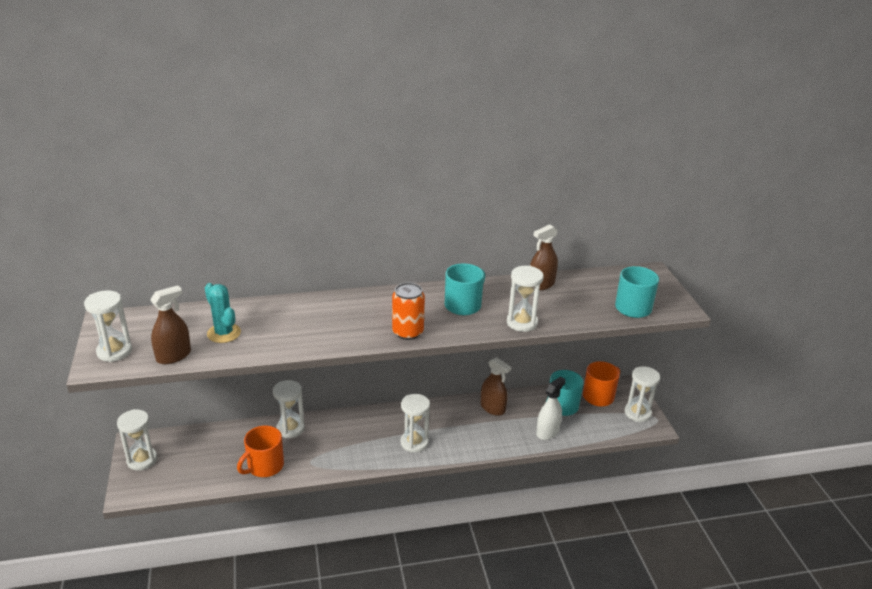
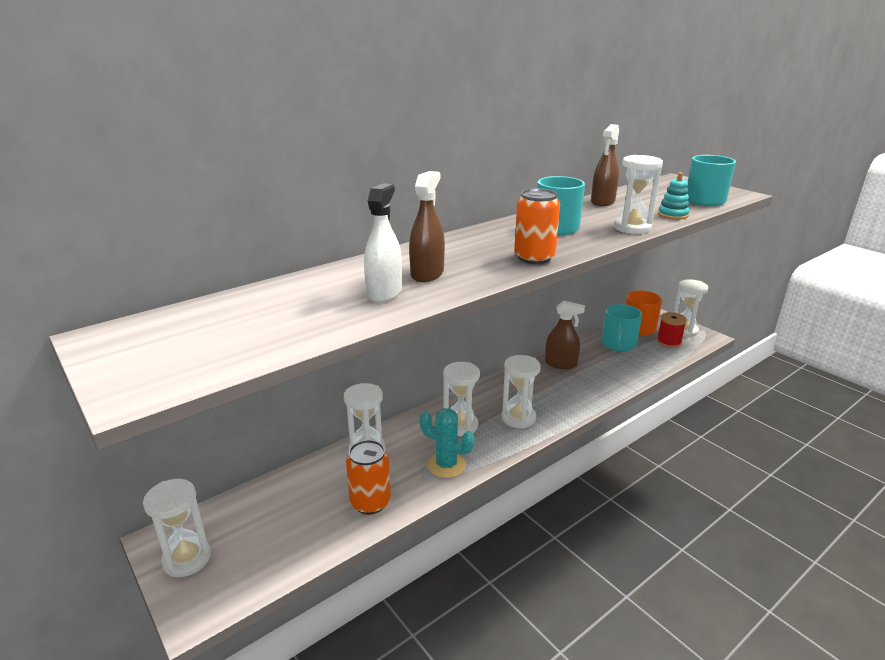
camera: 25 degrees left, 5 degrees down
(114, 351) = (149, 368): white hourglass -> white hourglass (460, 426)
(173, 356) = (258, 349): brown spray bottle -> brown spray bottle (427, 274)
(224, 333) = (307, 309): turquoise cactus -> turquoise cactus (446, 465)
(264, 466) = (370, 502): orange mug -> orange can
(547, 432) = (630, 368): white spray bottle -> white spray bottle (384, 293)
(577, 318) = (672, 215): none -> turquoise stacking toy
(610, 419) = (668, 342): none -> red spool

